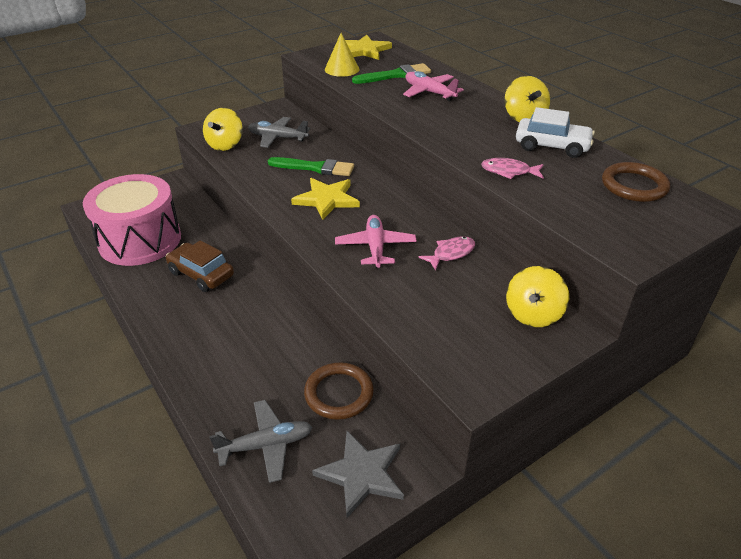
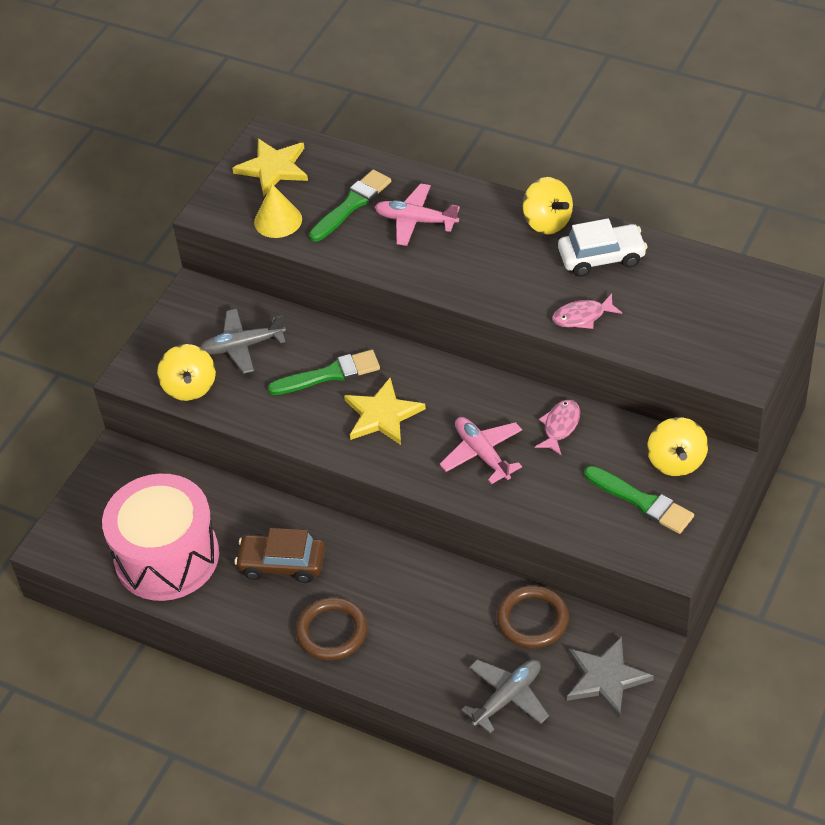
camera: 25 degrees left, 10 degrees up
(480, 331) = (642, 502): none -> green brush
(634, 186) = (707, 283): brown ring -> brown ring (332, 631)

